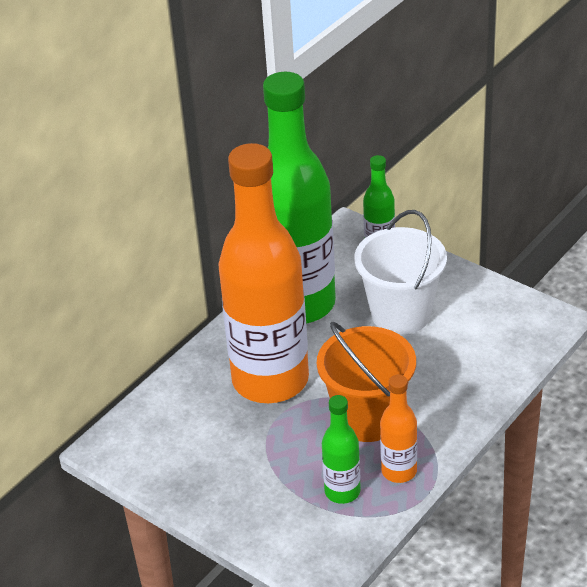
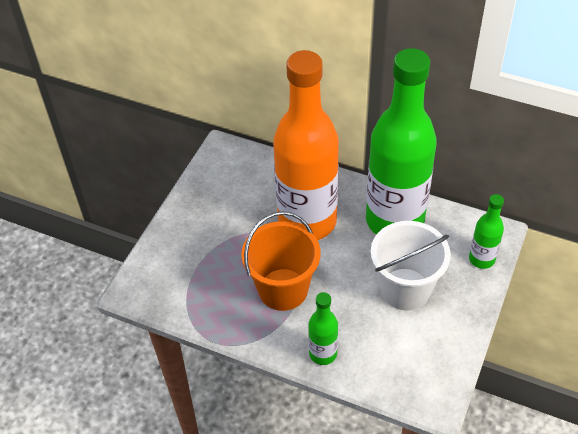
camera: 75 degrees right, 10 degrees up
(342, 492) = (207, 288): green bottle -> green bottle (323, 353)
(399, 471) = (233, 319): orange bottle -> none

